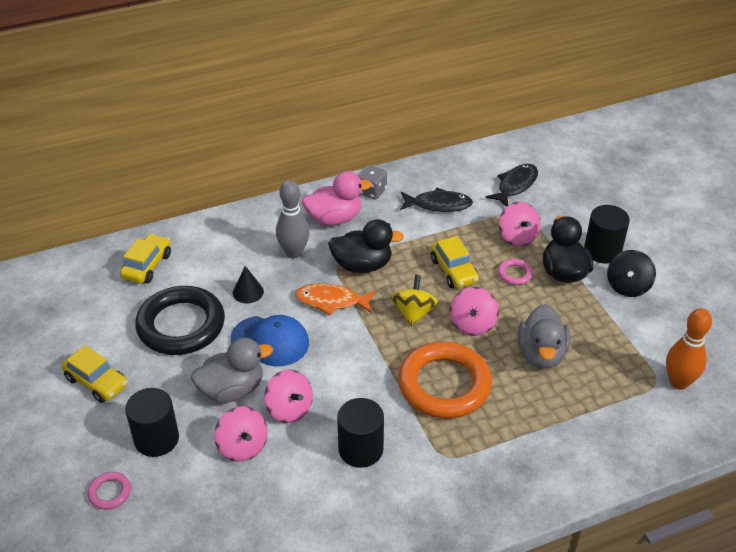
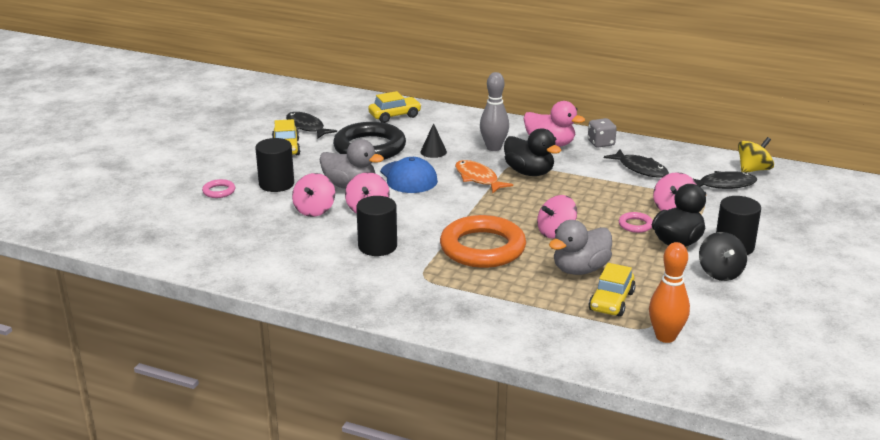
camera: 45 degrees right, 15 degrees down
(77, 338) = (306, 127): none -> black fish
(414, 313) = (524, 208): yellow spinning top -> yellow spinning top (753, 170)
(454, 270) = (591, 203): yellow car -> yellow car (611, 301)
(628, 286) = (720, 273): black spinning top -> black spinning top turned 75 degrees counterclockwise

